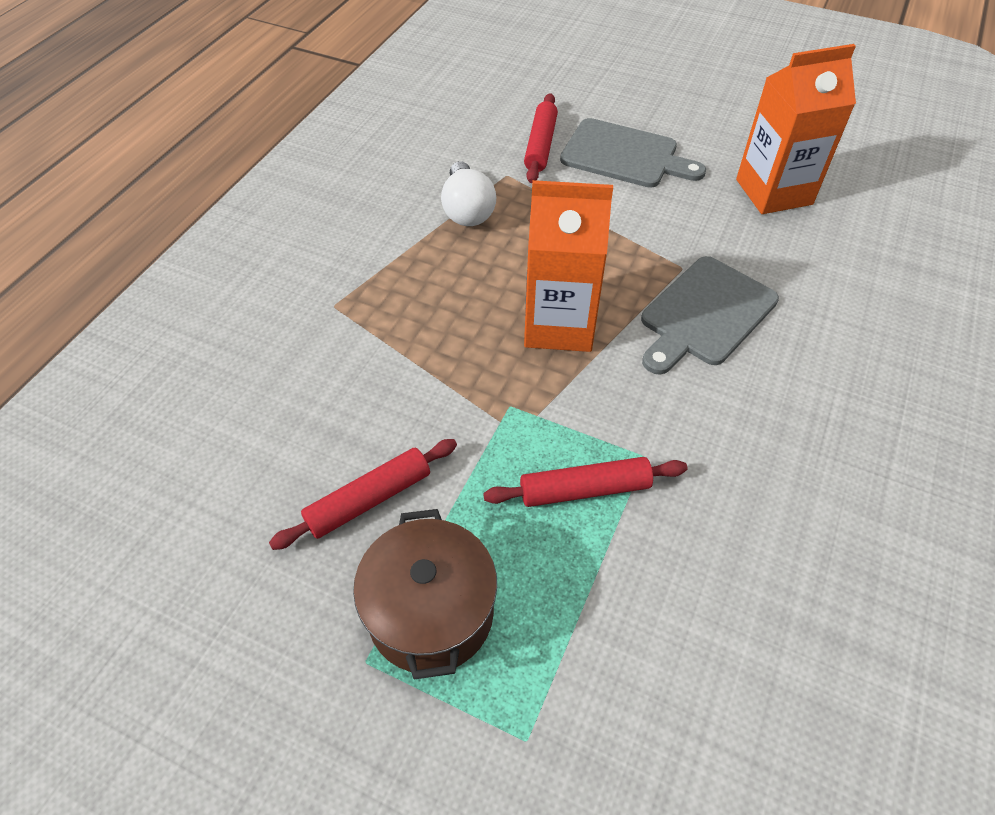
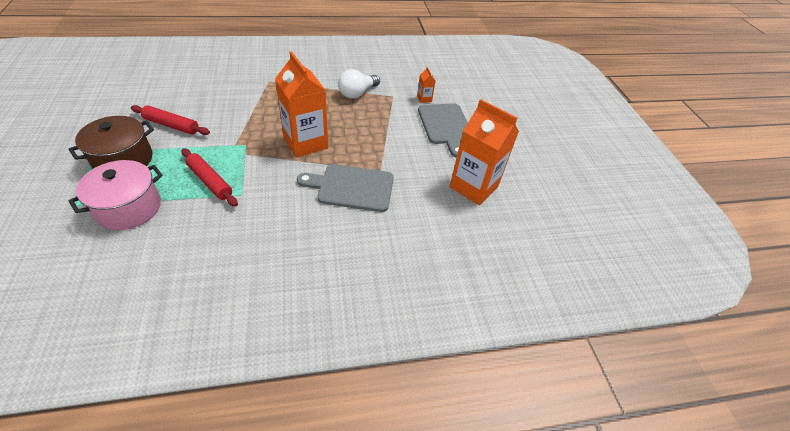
camera: 50 degrees right, 5 degrees down
(540, 145) = (424, 99): red rolling pin -> orange carton
(589, 638) = (129, 208): none -> pink pot

